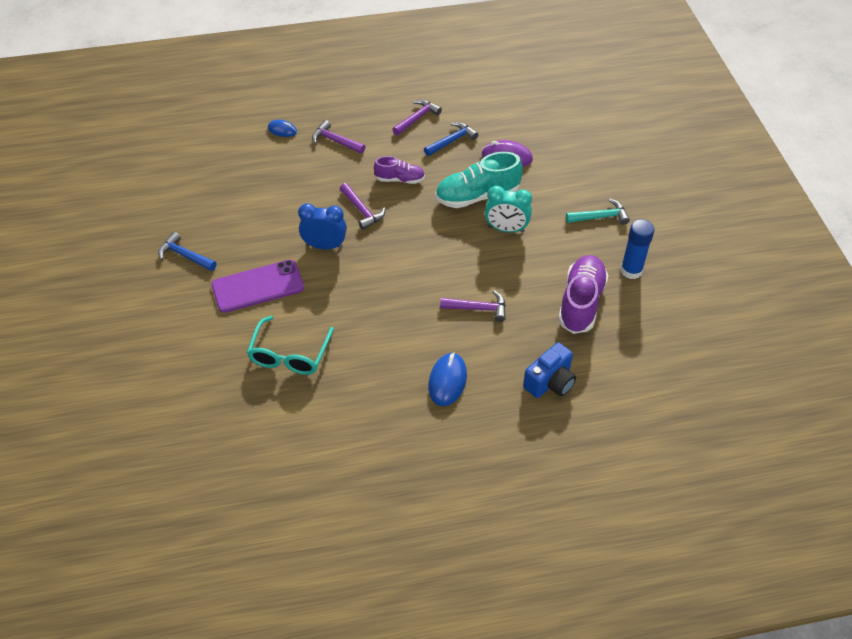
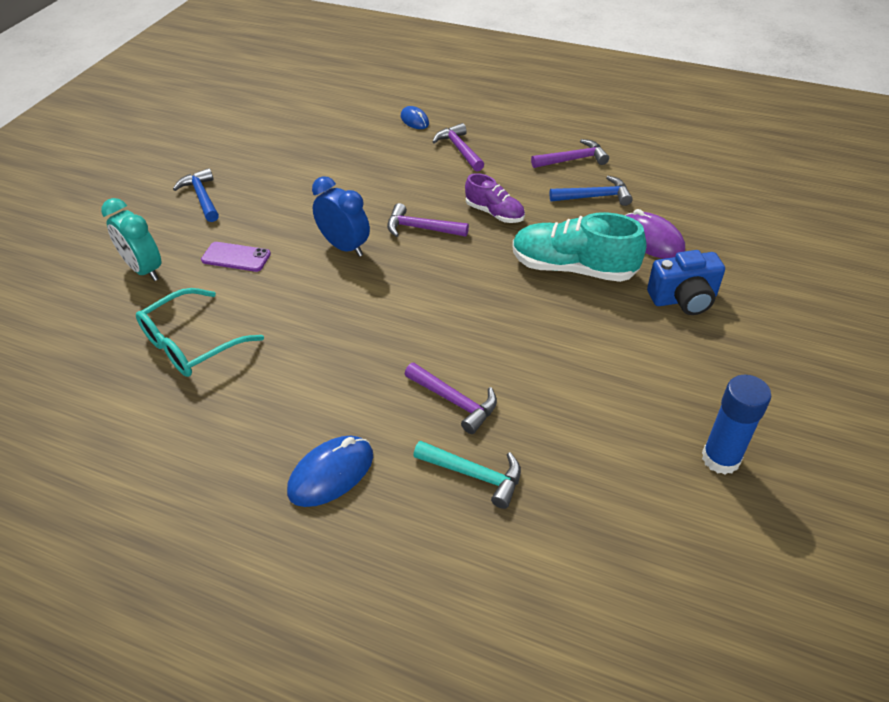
camera: 35 degrees right, 5 degrees down
(258, 286) = (236, 257): purple phone -> purple phone, size x0.57
(362, 211) = (421, 228): purple hammer -> purple hammer turned 105 degrees clockwise
(506, 229) = (578, 322): turquoise clock -> turquoise clock (144, 270)
(550, 382) = (464, 556): blue camera -> blue camera (683, 299)
(581, 303) = (605, 466): purple shoe -> none
(600, 217) = (728, 364): turquoise hammer -> turquoise hammer (475, 475)

